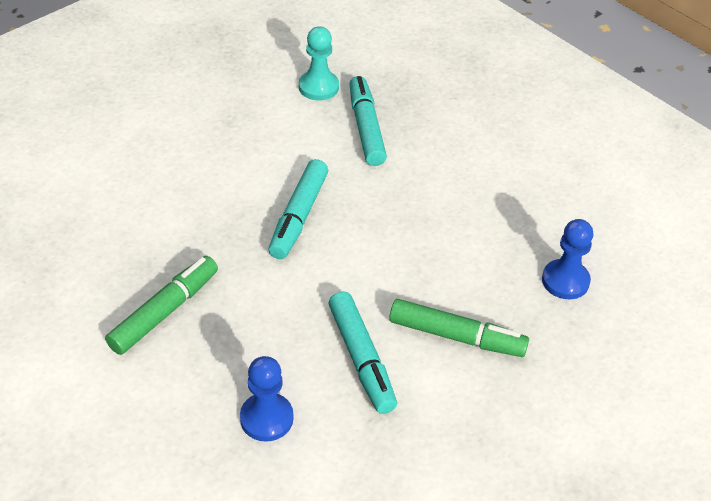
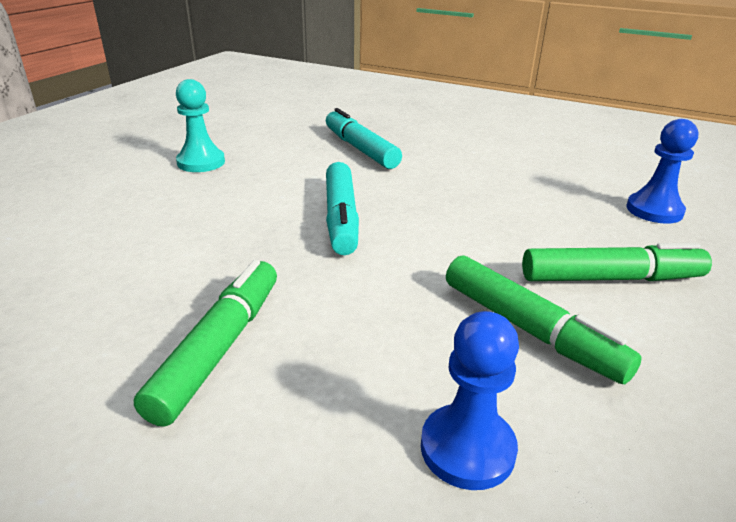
camera: 20 degrees left, 15 degrees down
(318, 87) = (294, 133): turquoise pawn -> turquoise pawn (201, 162)
(361, 359) = (529, 330): turquoise marker -> green marker

